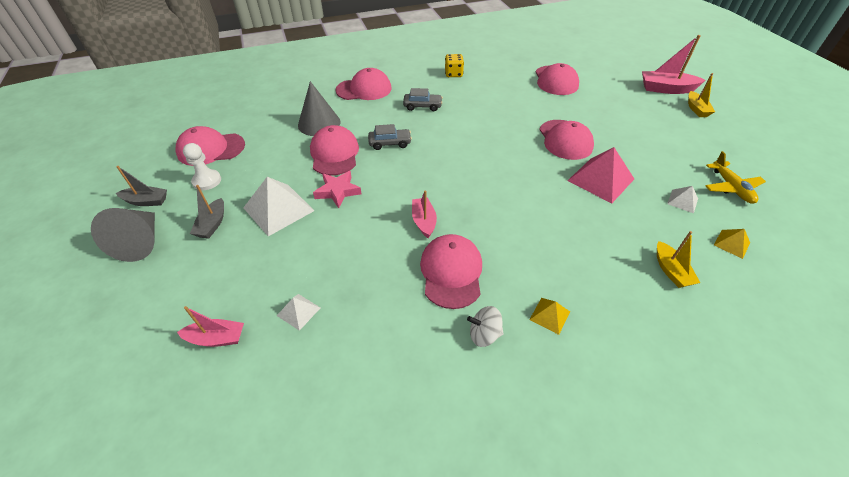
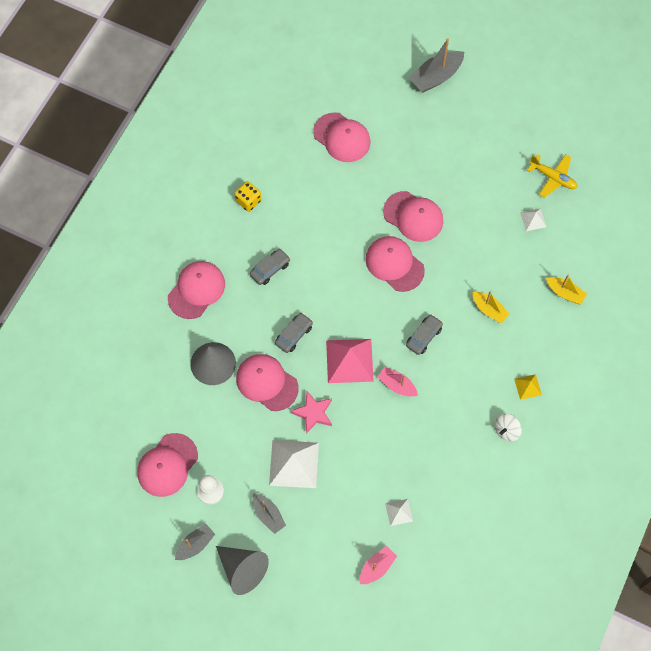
camera: 45 degrees left, 20 degrees up
(451, 272) = (451, 407): pink cap -> pink cap (394, 264)
(487, 208) = (424, 337): none -> grey car
(600, 179) = (470, 242): pink pyramid -> pink pyramid (349, 361)
(666, 89) = (436, 77): pink boat -> grey boat
(696, 109) = (476, 90): yellow boat -> yellow boat (489, 310)
(731, 244) = (582, 238): yellow pyramid -> none

